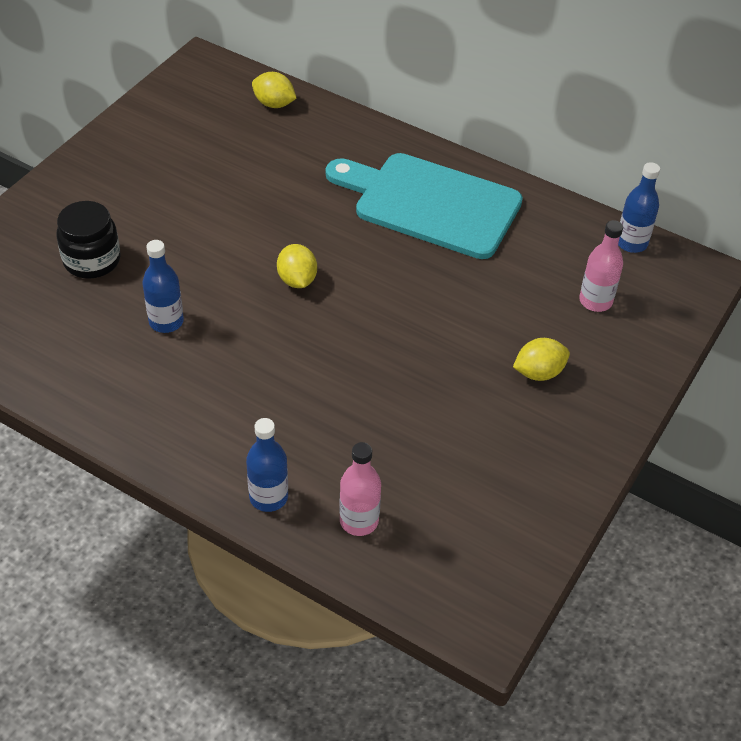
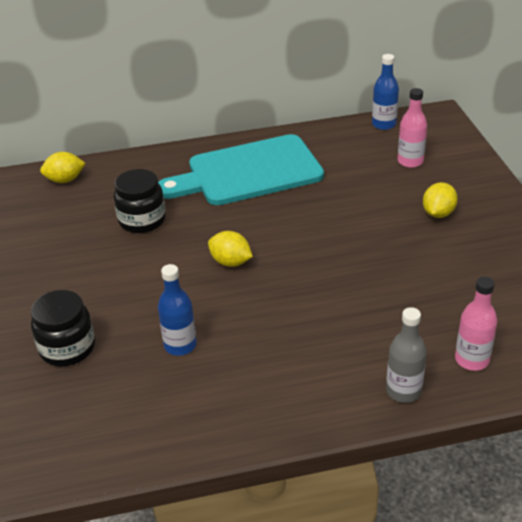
camera: 40 degrees left, 10 degrees down
(268, 497) = (403, 391): blue bottle -> grey bottle
(282, 188) = (142, 220): none -> black jar

